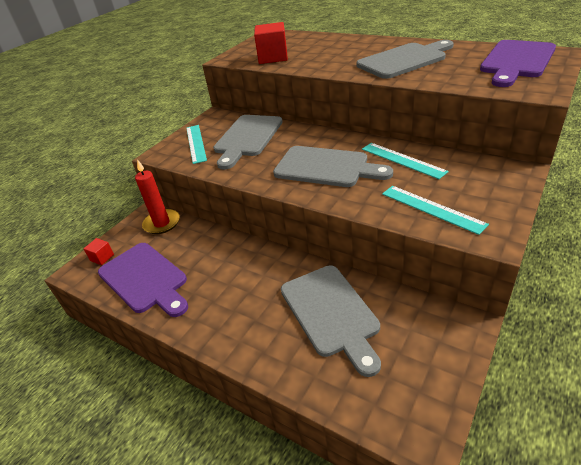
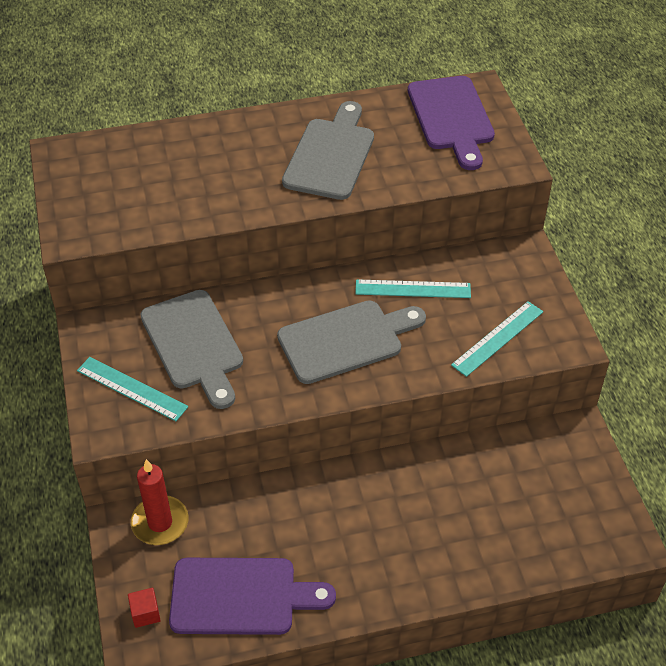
camera: 50 degrees left, 10 degrees up
(273, 57) = (144, 209): red cube -> none
(331, 313) = (470, 495): grey cutting board -> none
(432, 208) = (498, 338): turquoise ruler -> turquoise ruler turned 45 degrees counterclockwise

